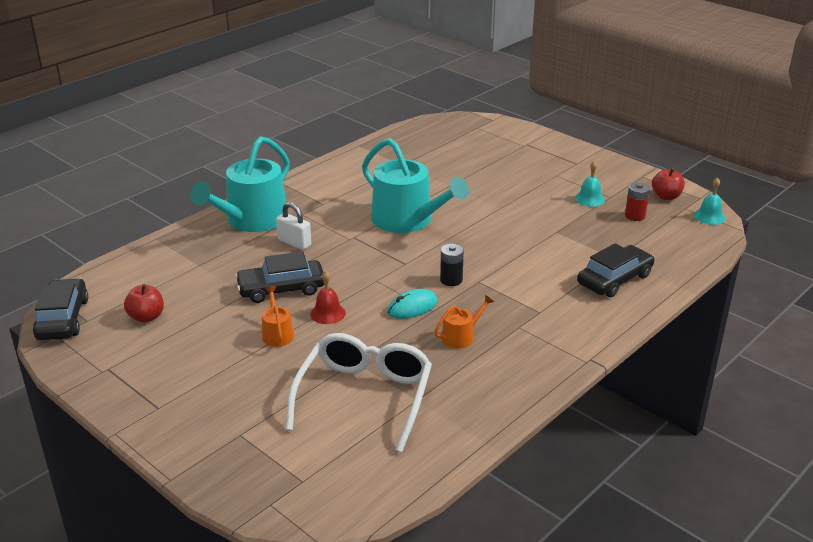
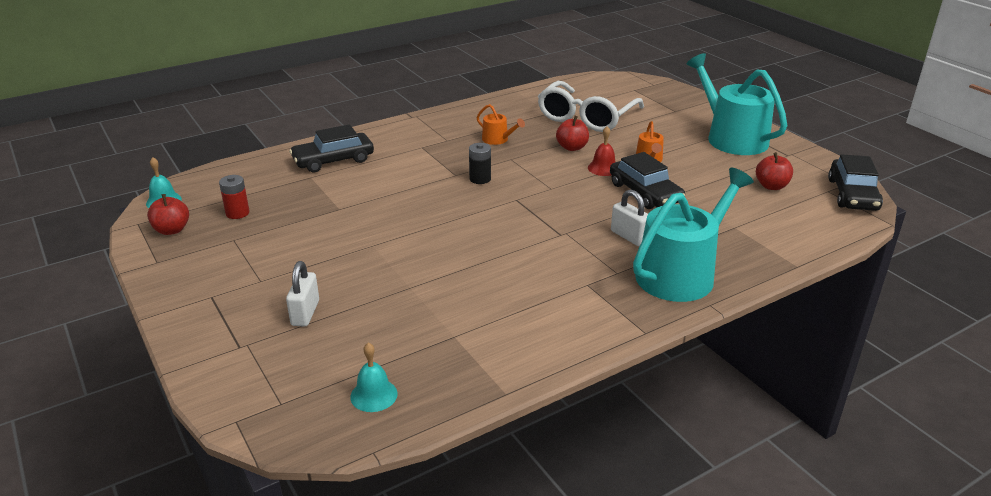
camera: 165 degrees left, 0 degrees up
(281, 289) = (645, 193): black car -> black car turned 60 degrees clockwise
(369, 338) = (572, 147): none -> red apple
(407, 220) = (490, 245): turquoise watering can -> turquoise watering can (732, 138)
(412, 307) = (527, 163): turquoise mouse -> none
(461, 336) = (498, 139): orange watering can -> orange watering can turned 120 degrees counterclockwise
(506, 163) = (305, 313): none -> white padlock
(589, 199) = (260, 240): turquoise bell -> turquoise bell (374, 395)

